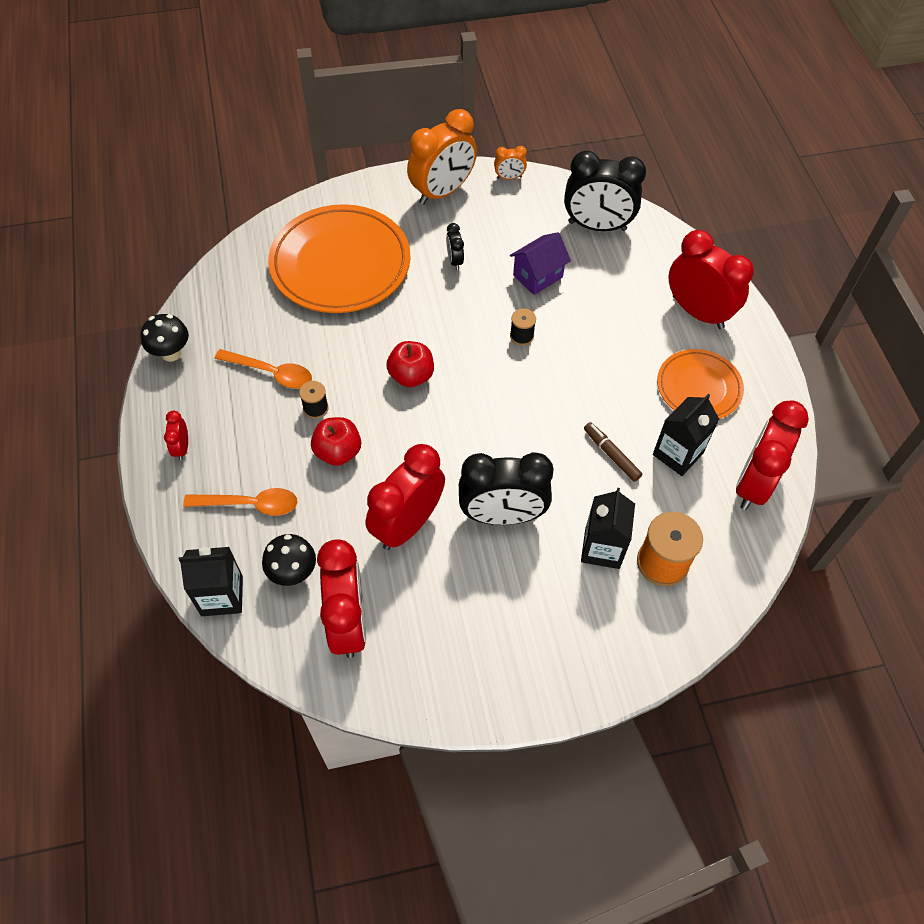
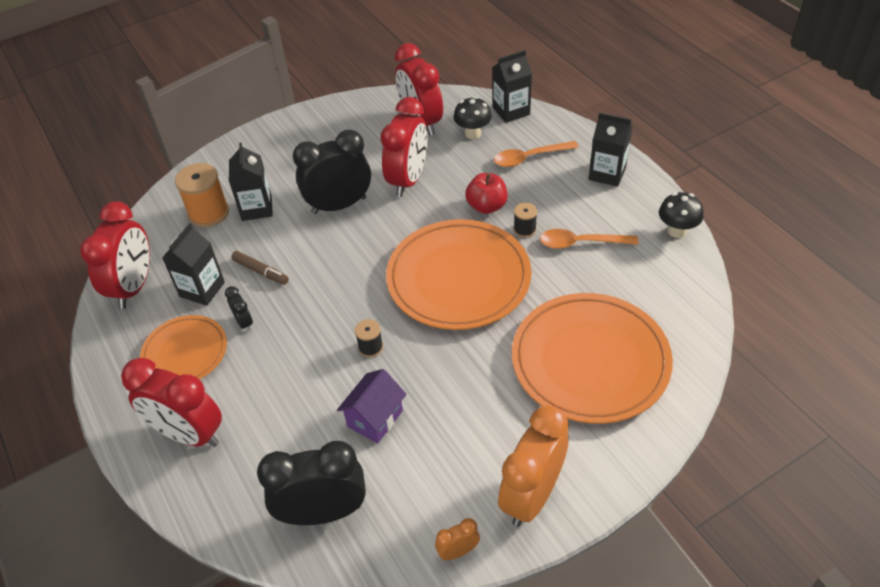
camera: 165 degrees right, 10 degrees down
(182, 448) = (607, 173): red clock -> black carton
(411, 376) = (458, 278): red apple -> orange plate
(454, 261) = (473, 406): black clock -> black clock (244, 322)

